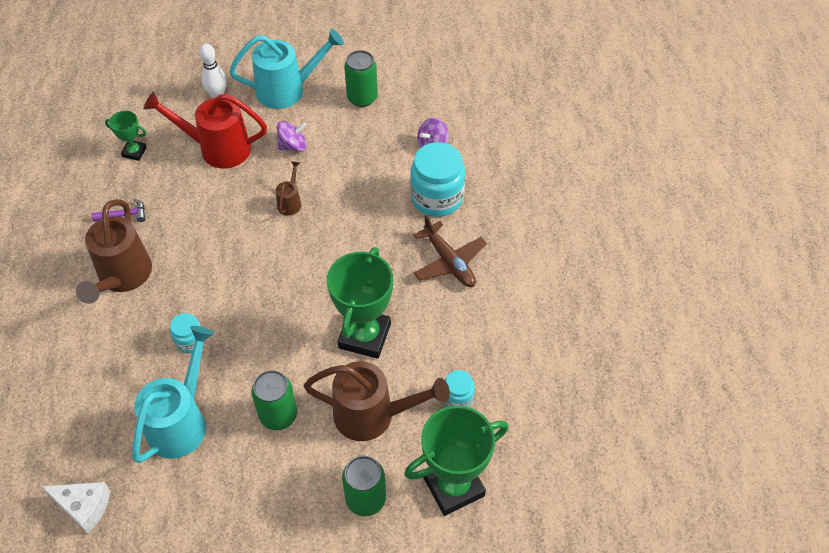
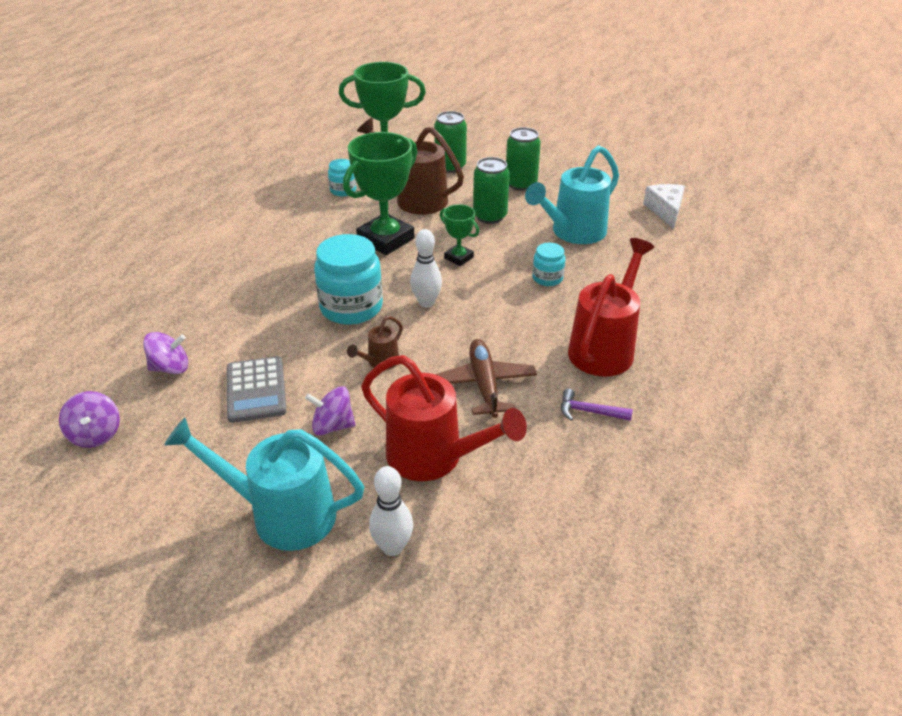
camera: 155 degrees left, 15 degrees down
(83, 507) = (665, 211): white cheese -> white cheese turned 45 degrees clockwise
(122, 277) = (605, 347): brown watering can -> red watering can
(134, 152) = (555, 494): green trophy -> green trophy (459, 258)
(285, 271) = (426, 303): none -> white bowling pin
(361, 152) = (256, 390): none -> grey calculator
(362, 98) = (191, 461): green can -> green can (521, 184)
(433, 92) = (96, 434): none -> purple spinning top
(437, 198) = (221, 317): turquoise jar -> turquoise jar (351, 307)
(449, 262) = (265, 264): brown plane -> brown plane (484, 384)

